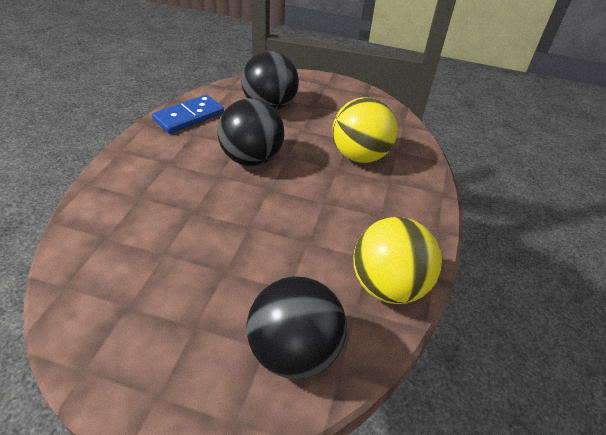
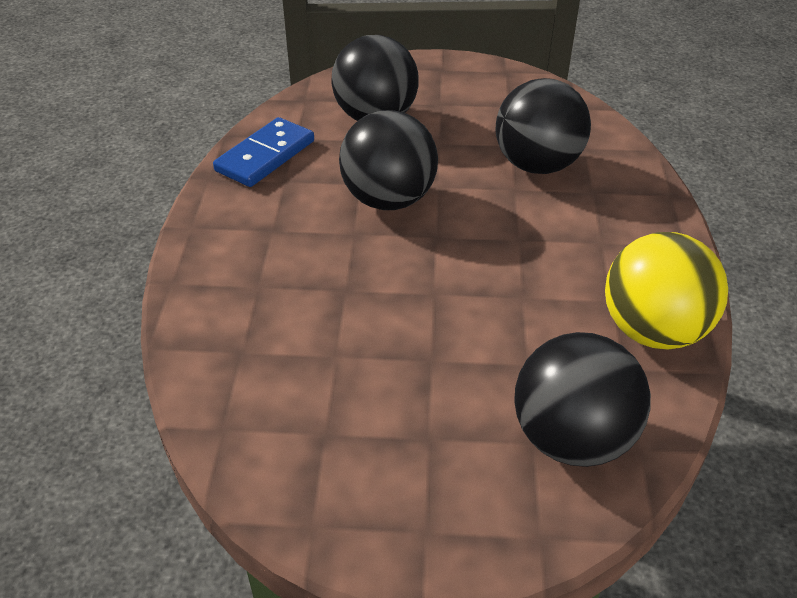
camera: 10 degrees left, 0 degrees up
(359, 156) = (537, 165): yellow ball -> black ball

